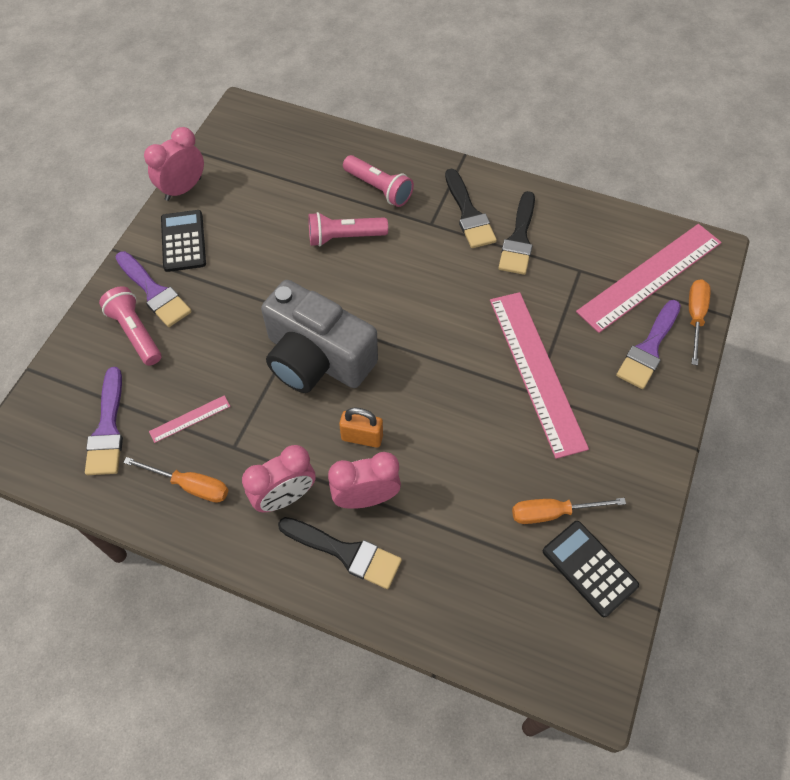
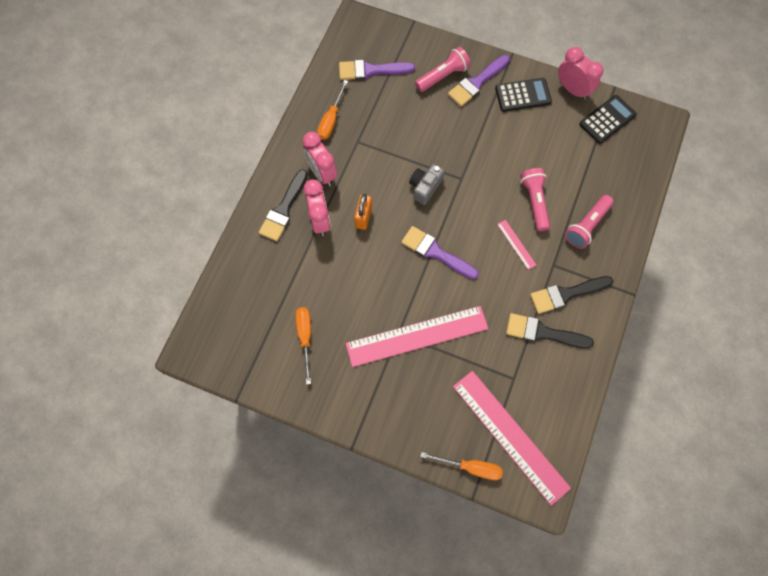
camera: 90 degrees right, 10 degrees up
(190, 419) = (378, 114): pink ruler -> pink ruler (516, 244)
(317, 358) = (425, 187): grey camera -> grey camera, size x0.47
(589, 568) = (265, 358): black calculator -> black calculator (607, 119)
(648, 348) = (439, 424): purple brush -> purple brush (435, 252)

